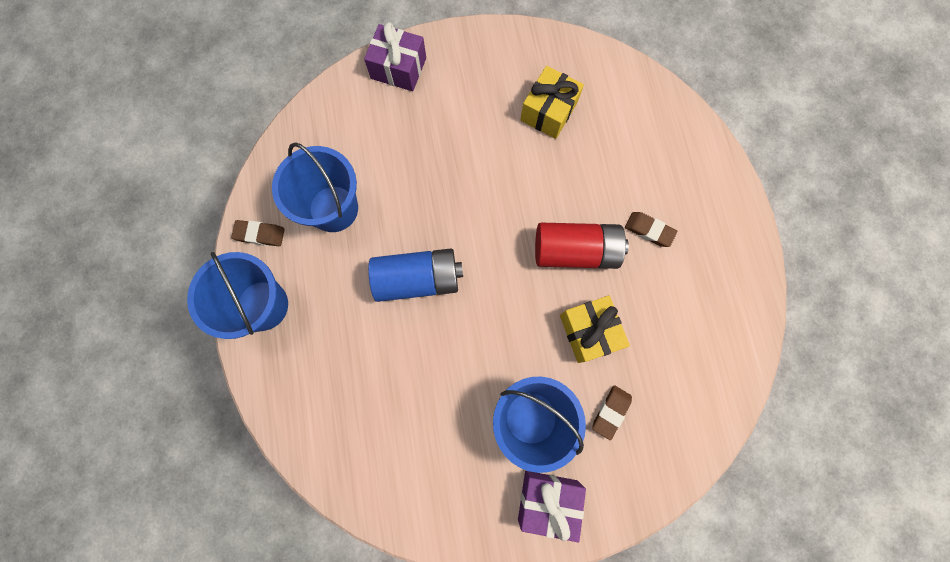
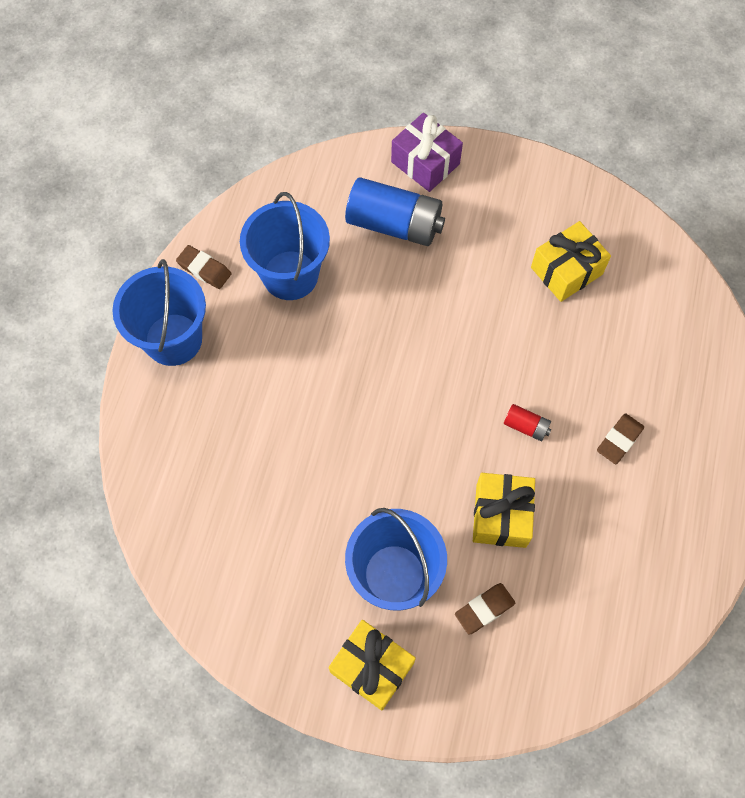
camera: 25 degrees right, 10 degrees down
(418, 279) = (343, 382): blue battery -> blue battery (394, 224)
(548, 500) = (372, 667): purple gift -> yellow gift
(575, 251) = (526, 426): red battery -> red battery, size x0.45
(649, 230) = (619, 440): brown eraser -> brown eraser turned 75 degrees clockwise

